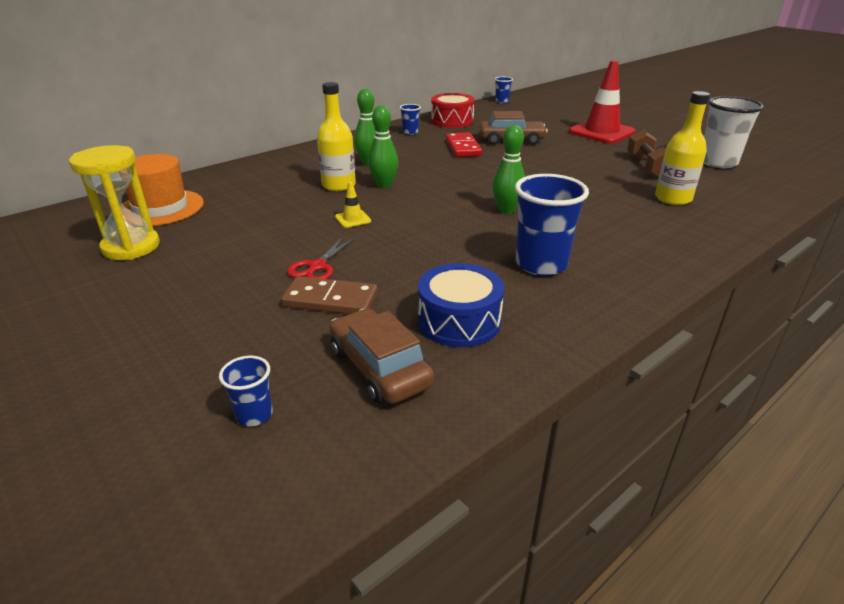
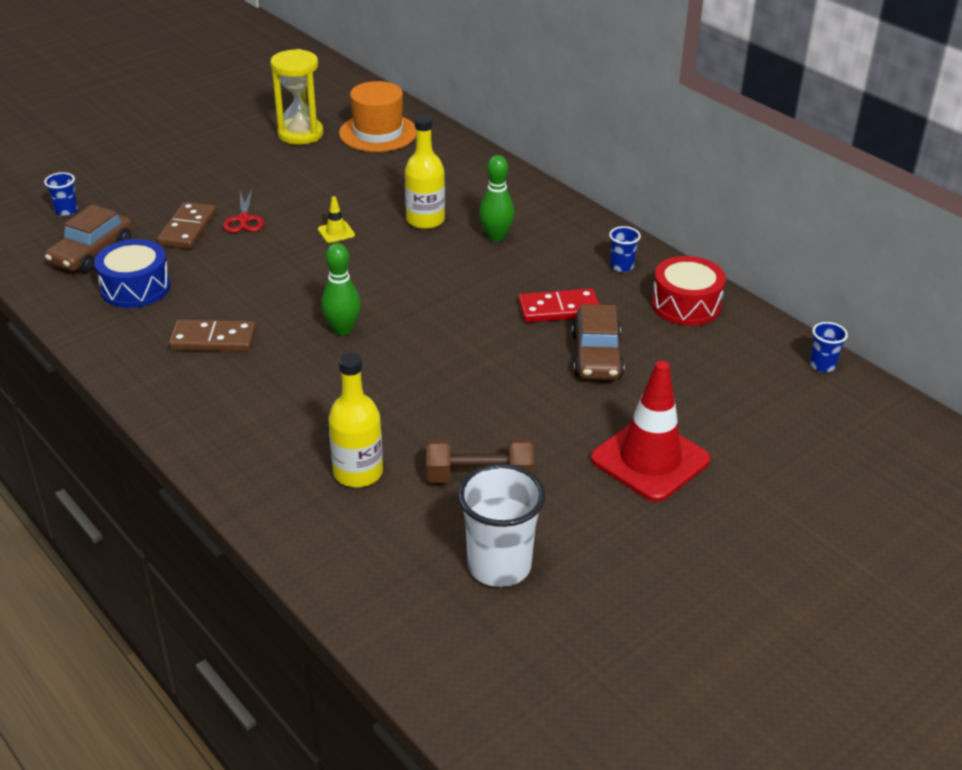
camera: 90 degrees right, 5 degrees up
(317, 266) = (244, 219): red scissors -> red scissors turned 120 degrees counterclockwise
(379, 368) = (92, 252): brown car -> brown car turned 150 degrees clockwise
(384, 185) = (424, 248): green bowling pin -> none
(541, 264) = (213, 339): blue cup -> brown domino

